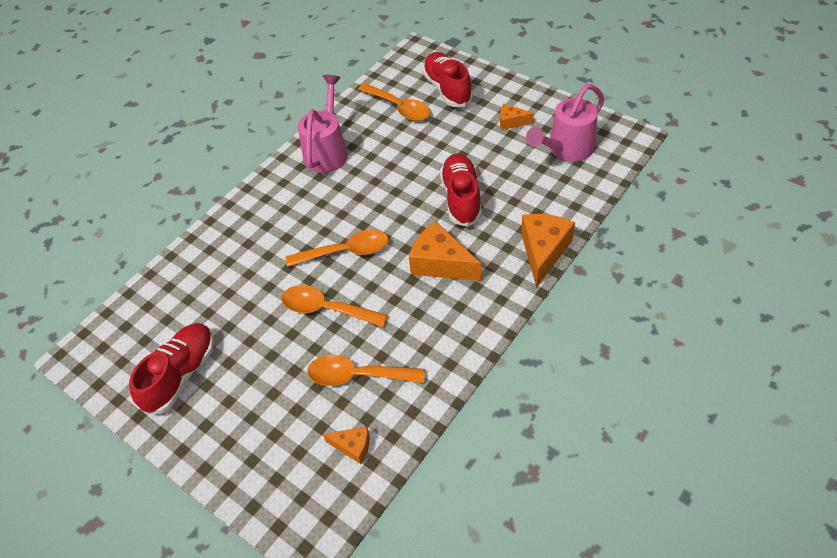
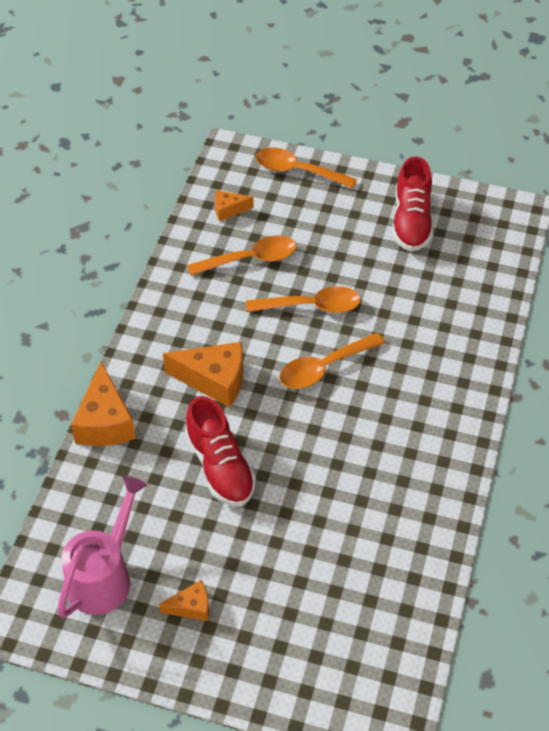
camera: 155 degrees right, 0 degrees up
(327, 151) = (422, 493): pink watering can -> none
(399, 108) = (362, 593): orange spoon -> orange spoon (297, 171)
(447, 89) = (307, 650): red shoe -> none

